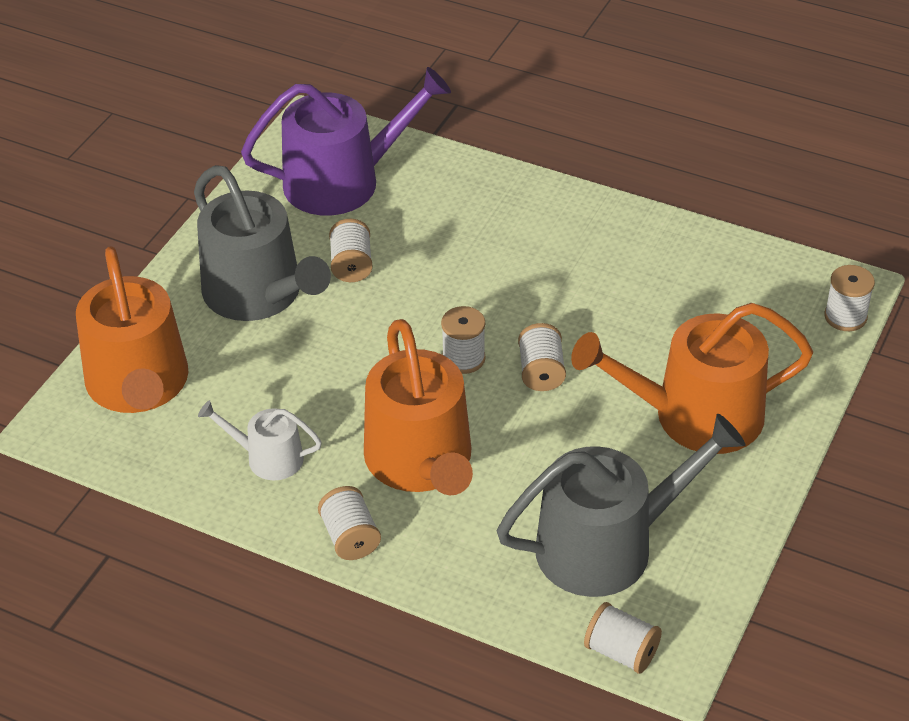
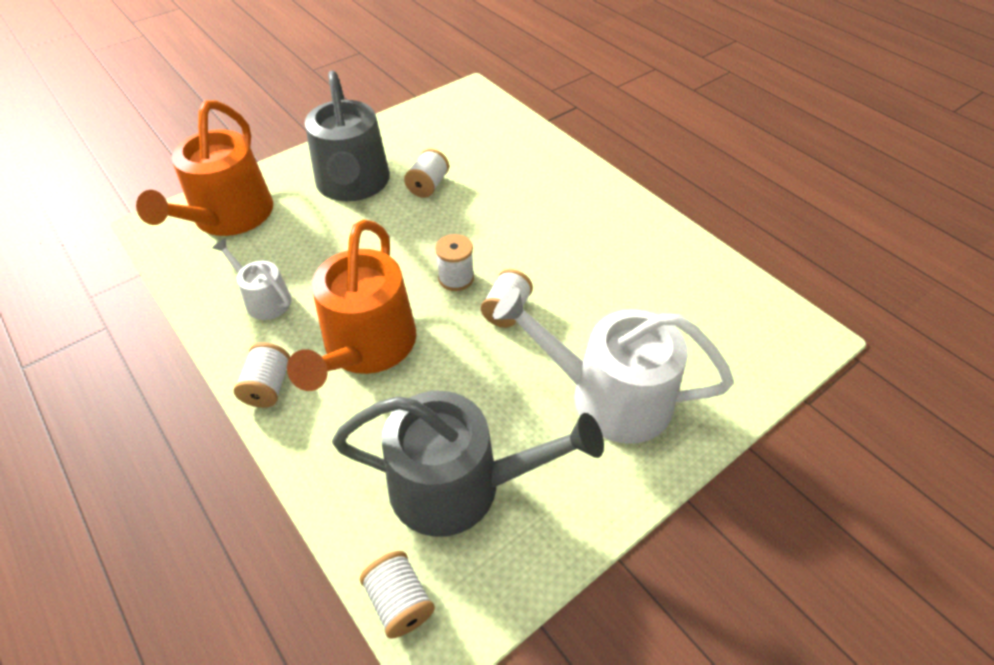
camera: 25 degrees right, 5 degrees up
(343, 181) = (464, 131): purple watering can -> none
(695, 416) = (608, 396): orange watering can -> white watering can
(845, 317) = (793, 359): white spool -> none

